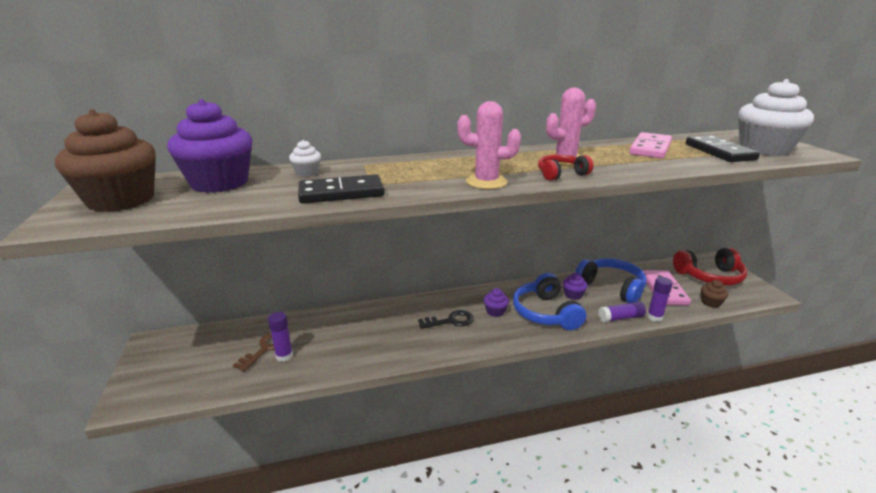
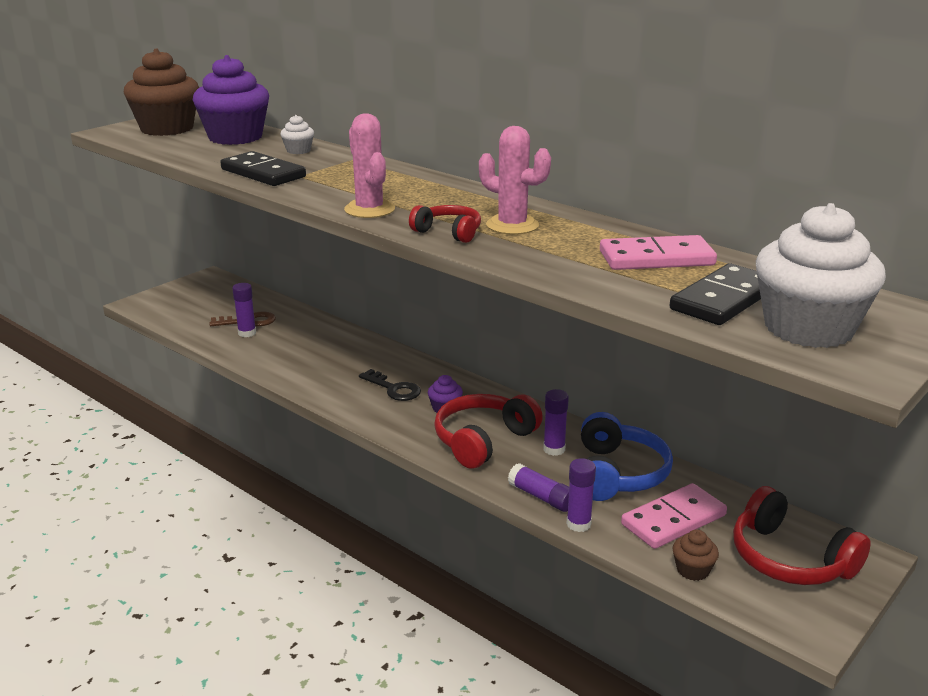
camera: 55 degrees right, 0 degrees up
(545, 313) = (483, 440): blue headphones -> red headphones
(573, 295) = (554, 449): purple cupcake -> purple glue stick

